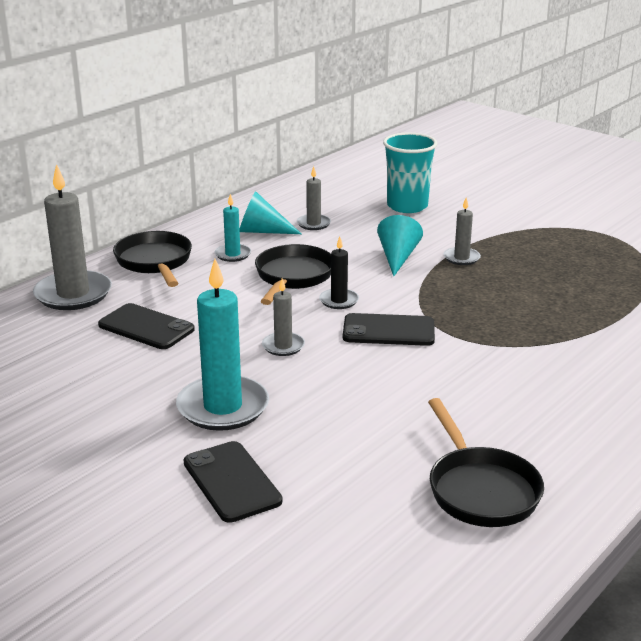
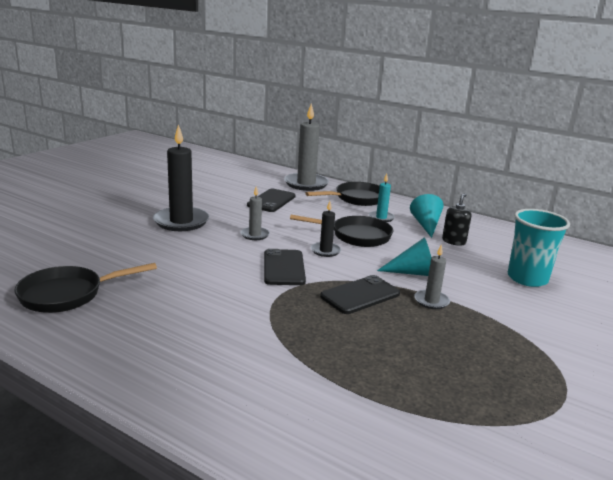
camera: 80 degrees right, 5 degrees down
(223, 407) = (181, 221): turquoise candle -> black candle
(232, 482) = (105, 226): black phone -> black phone (360, 295)
(313, 224) = (454, 241): grey candle -> black soap dispenser

